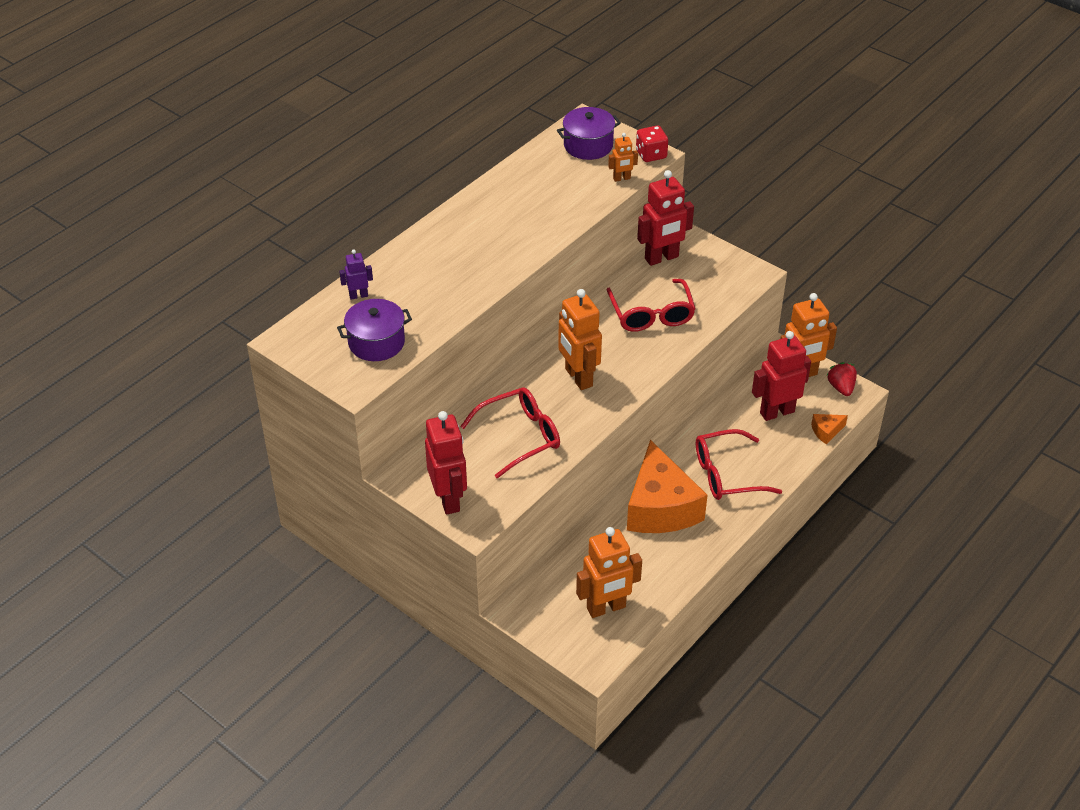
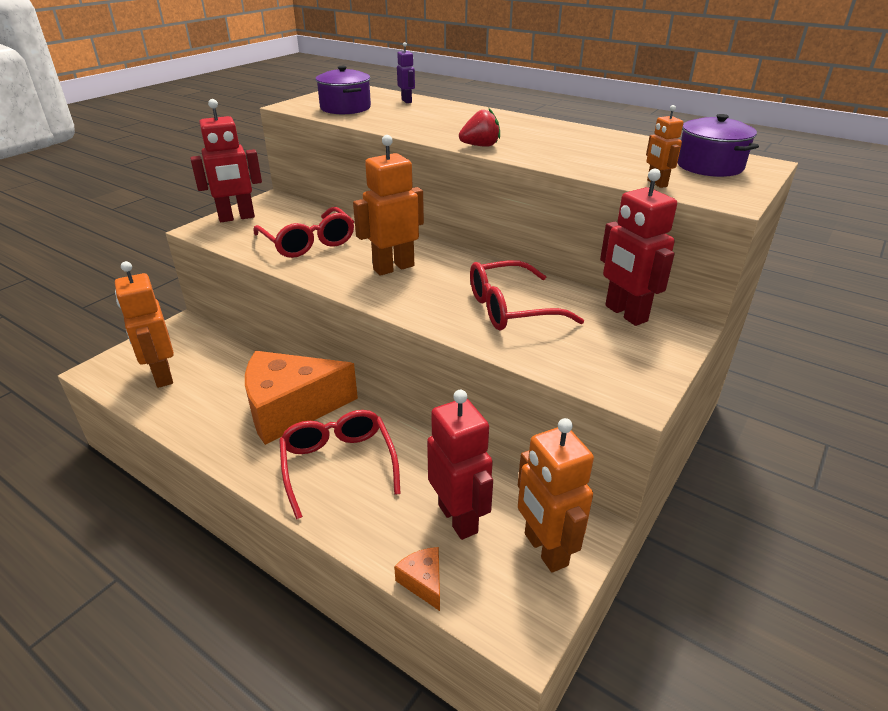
camera: 85 degrees right, 10 degrees down
(651, 154) = (727, 198): red dice -> none
(841, 387) = (529, 608): red strawberry -> red strawberry (480, 146)

